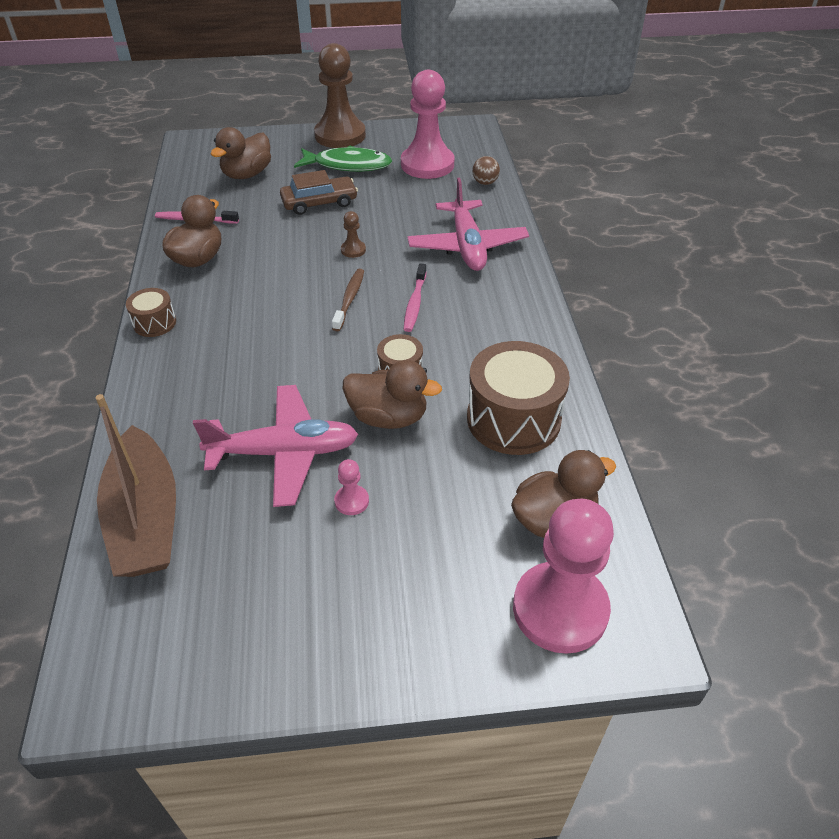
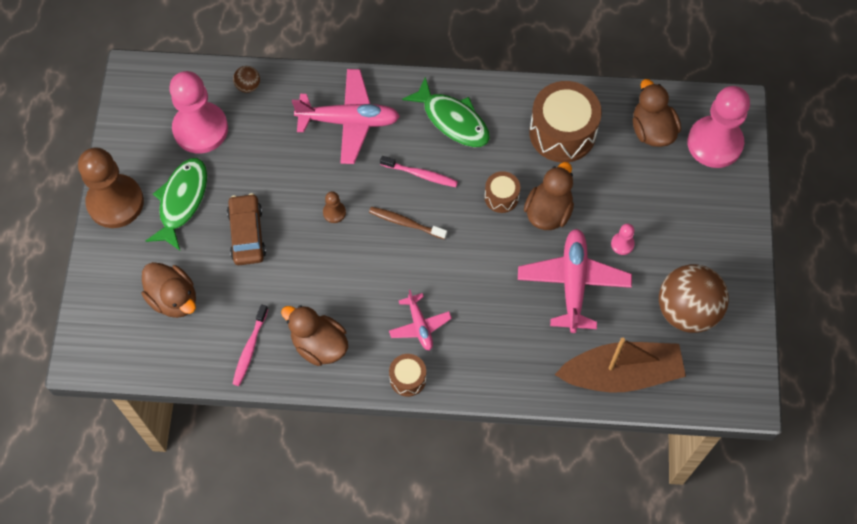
camera: 80 degrees left, 20 degrees up
(220, 324) = (419, 325): none -> pink plane
(247, 593) = (687, 310): none -> brown ball
(496, 319) = (452, 120): none -> green fish

